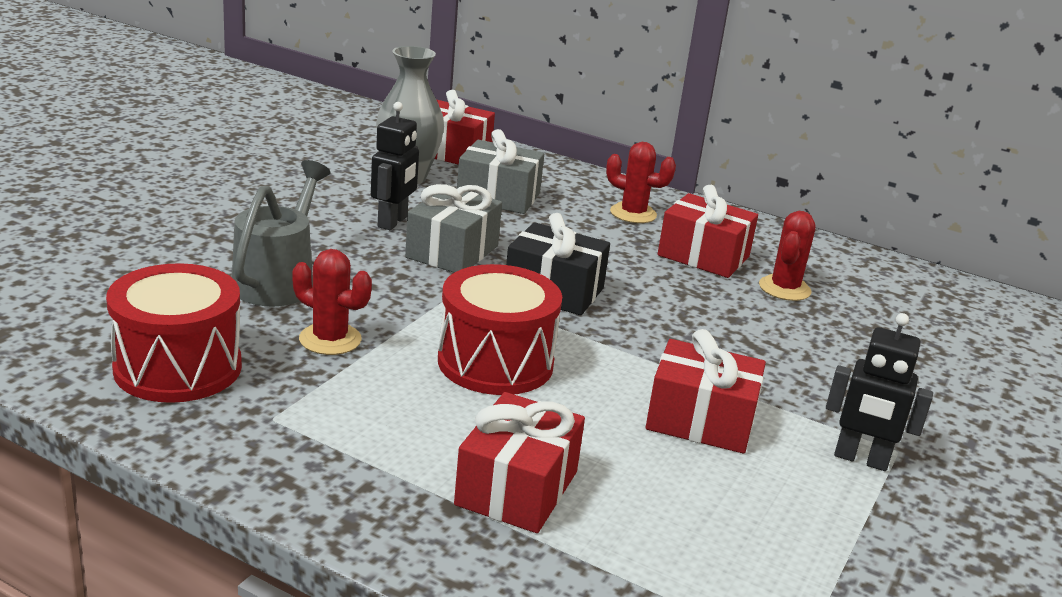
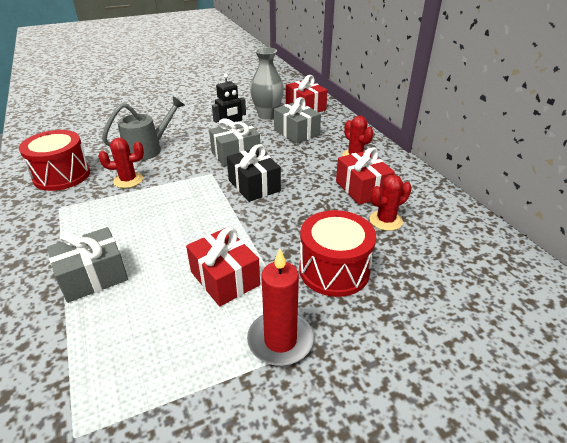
camera: 40 degrees right, 10 degrees up
(330, 339) = (128, 180): red cactus -> red cactus turned 75 degrees counterclockwise
(495, 362) = (175, 212): red drum -> red drum (334, 270)
(517, 488) = (93, 276): red gift -> grey gift
(860, 459) = (280, 340): black robot -> red candle

